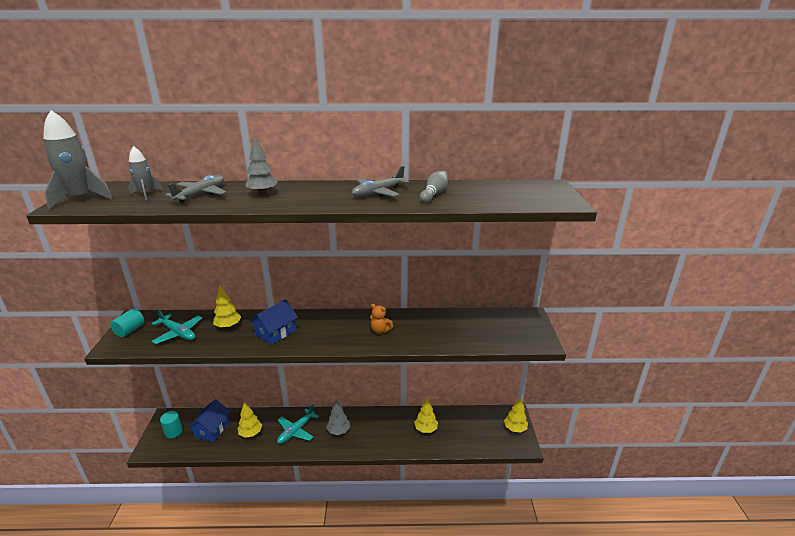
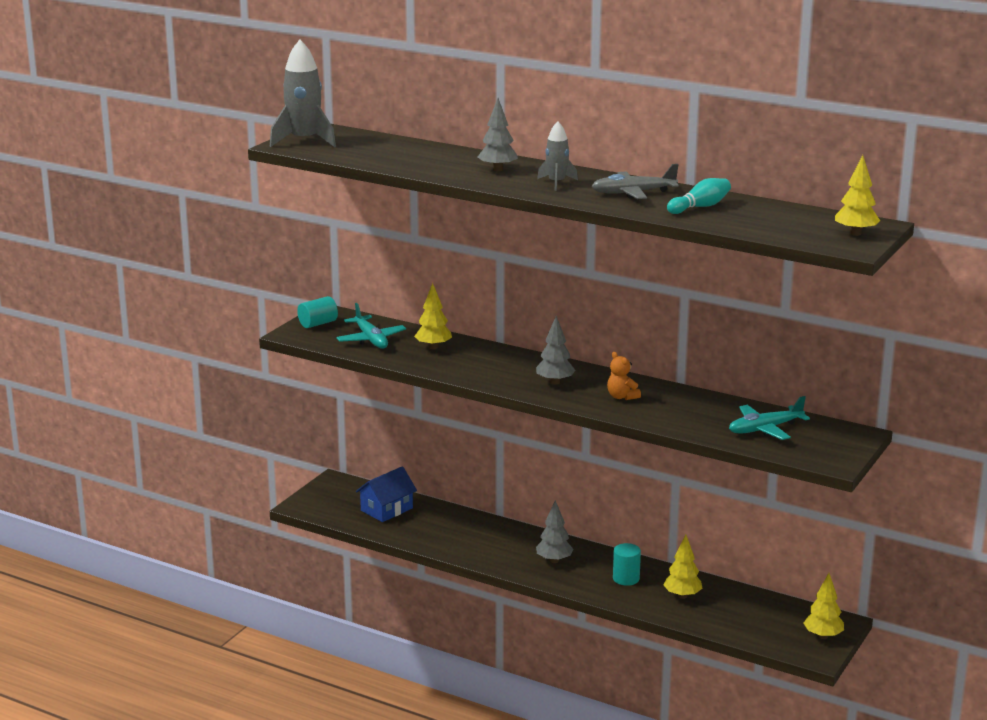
camera: 30 degrees right, 5 degrees down
(146, 194) = (372, 148): grey rocket -> grey rocket (557, 183)
(173, 432) = (337, 498): turquoise cylinder -> turquoise cylinder (626, 578)
(201, 194) = (429, 158): grey plane -> none
(250, 433) = (434, 528): yellow tree -> yellow tree (855, 233)
(276, 332) = (487, 366): blue house -> none
(296, 431) = (495, 543): turquoise plane -> turquoise plane (765, 429)
(329, 331) = (555, 382): none -> grey tree
(434, 194) = (700, 207): grey bowling pin -> turquoise bowling pin

